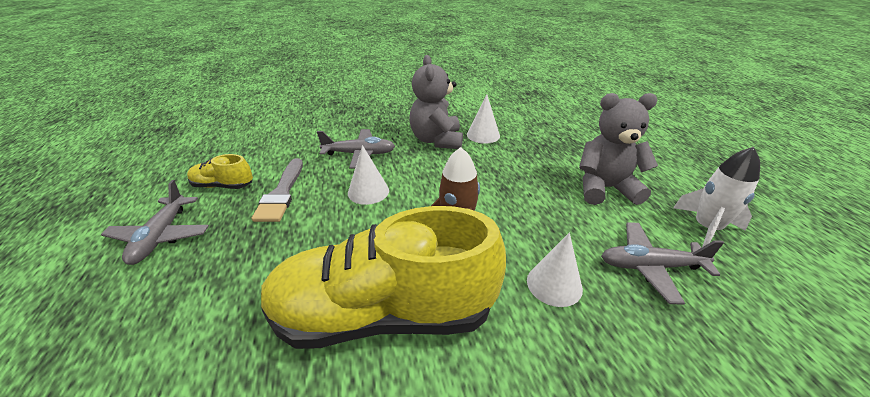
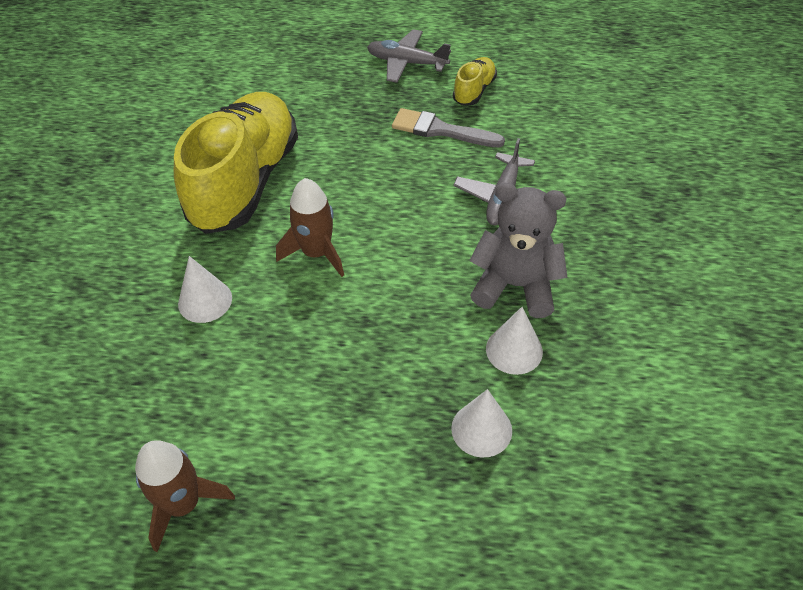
camera: 110 degrees right, 15 degrees up
(368, 191) = (415, 195): white cone -> white cone (481, 429)
(605, 188) = (311, 438): grey teddy bear -> none
(650, 266) = (174, 394): grey plane -> none
(706, 228) = (183, 504): white rocket -> brown rocket

